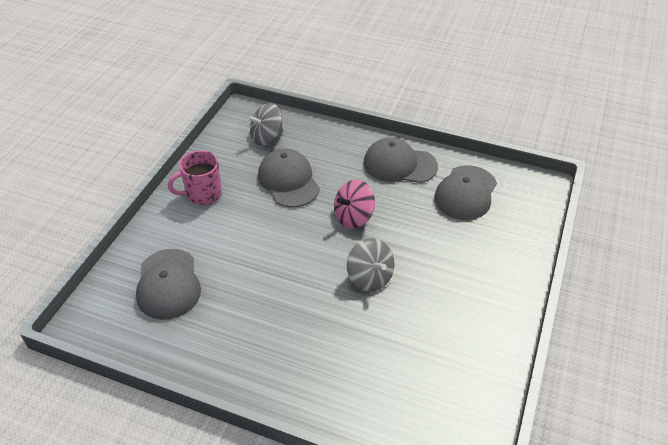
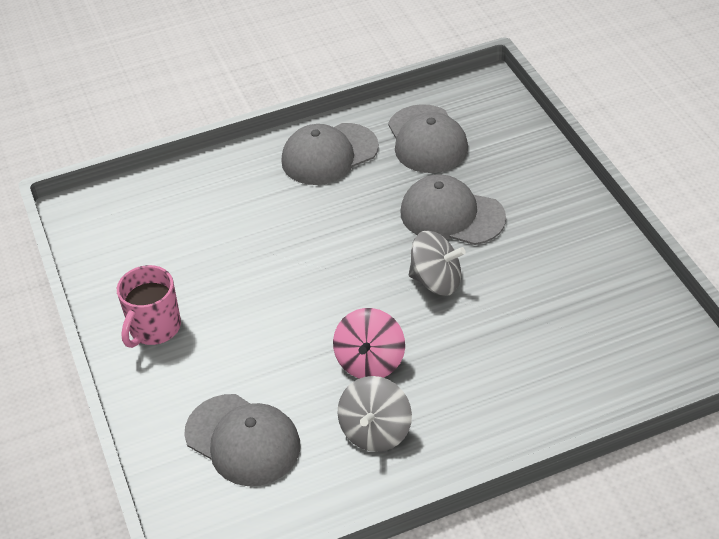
camera: 40 degrees left, 0 degrees up
(267, 137) = (147, 221): grey spinning top -> grey spinning top (375, 431)
(288, 181) = (233, 249): grey cap -> grey cap (451, 215)
(353, 217) = (349, 237): pink spinning top -> pink spinning top (370, 362)

